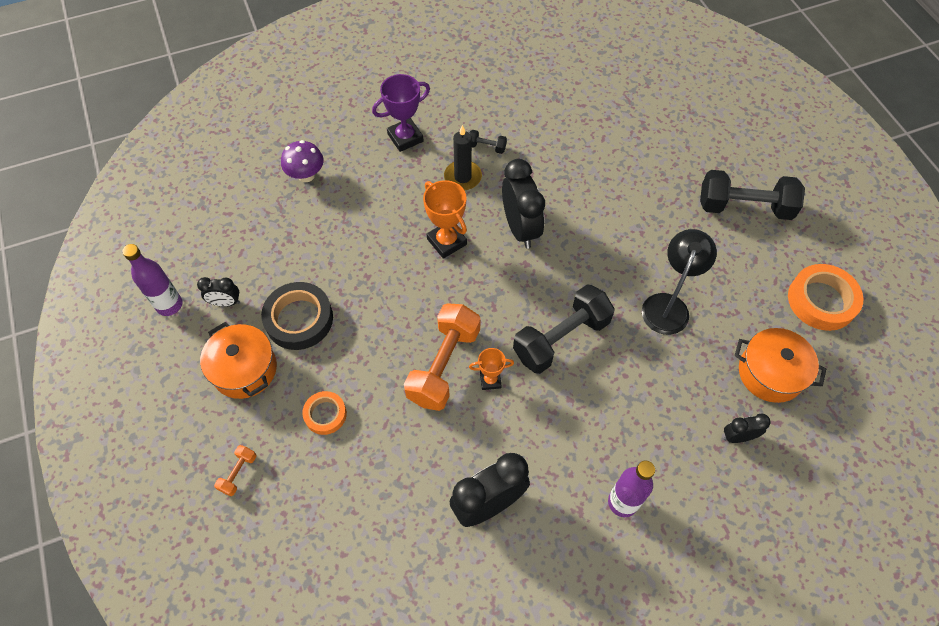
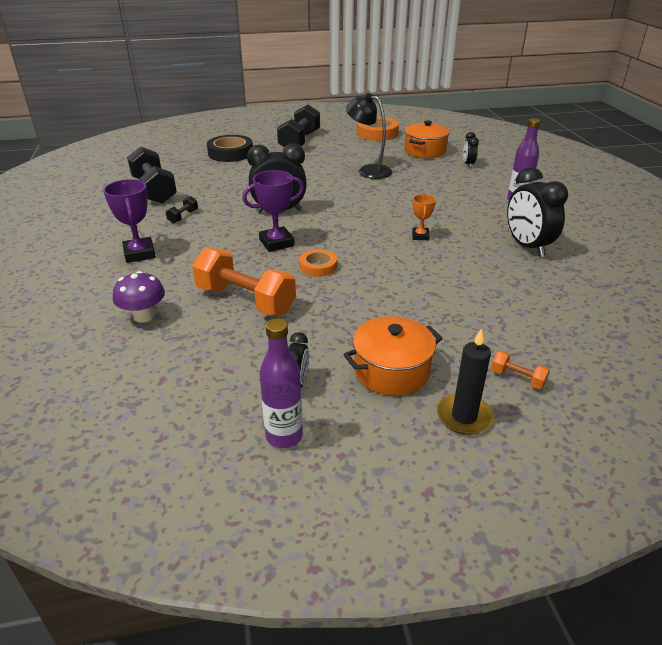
camera: 80 degrees left, 25 degrees down
(299, 319) = (336, 330): black tape -> black tape (230, 153)
(325, 414) = (449, 318): orange tape -> orange tape (318, 266)
(444, 365) = (404, 254): orange dumbbell -> orange dumbbell (245, 300)
(446, 241) = (276, 243): orange trophy -> purple trophy
(462, 177) = (209, 230): black candle -> black candle (464, 416)
(561, 338) = (387, 206): black dumbbell -> black dumbbell (154, 190)

